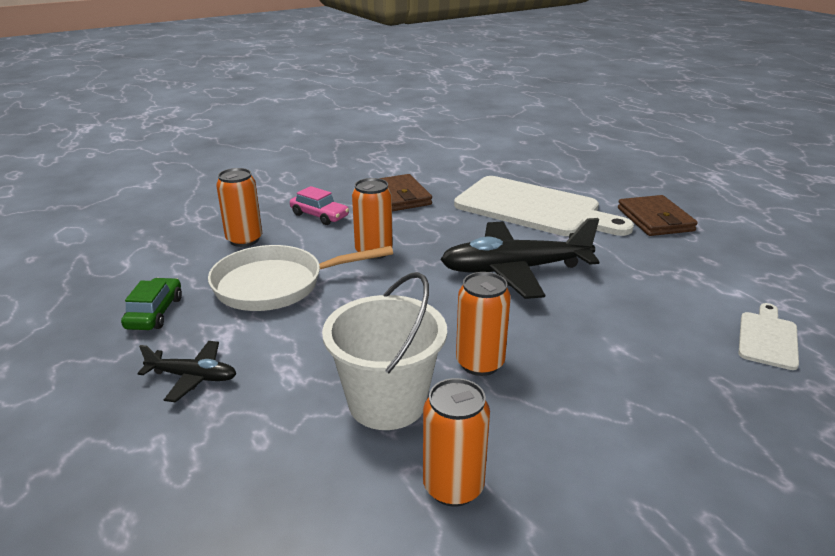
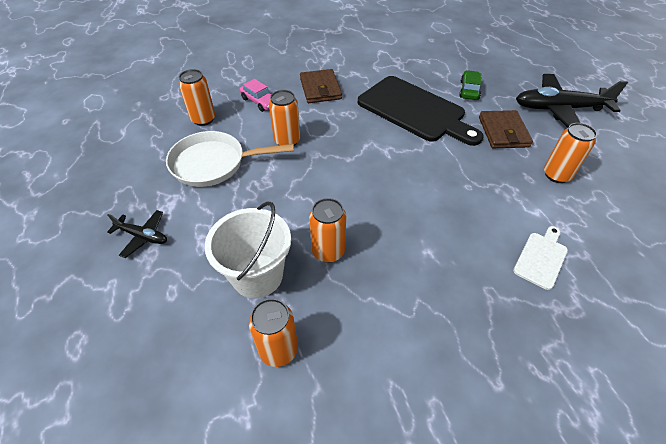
camera: 10 degrees right, 20 degrees up
(155, 313) = (131, 178): green car -> green car (469, 90)
(514, 270) = (380, 170): black plane -> black plane (559, 109)
(533, 208) = (414, 110): white cutting board -> black cutting board
(742, 254) = (556, 175): none -> orange can

